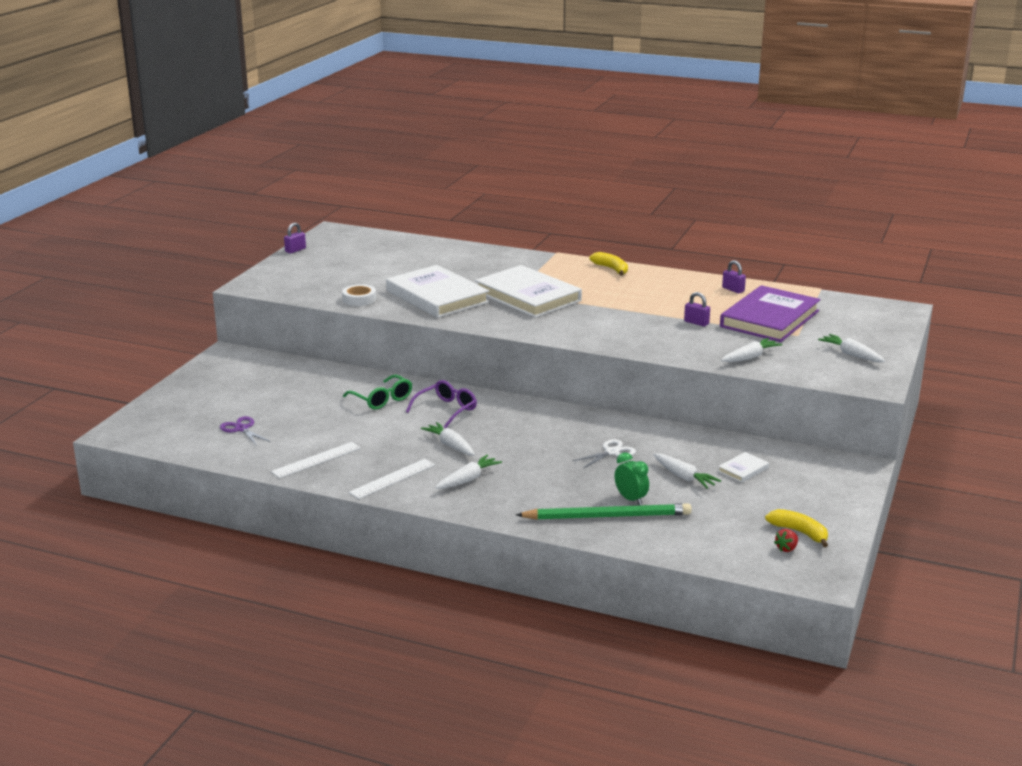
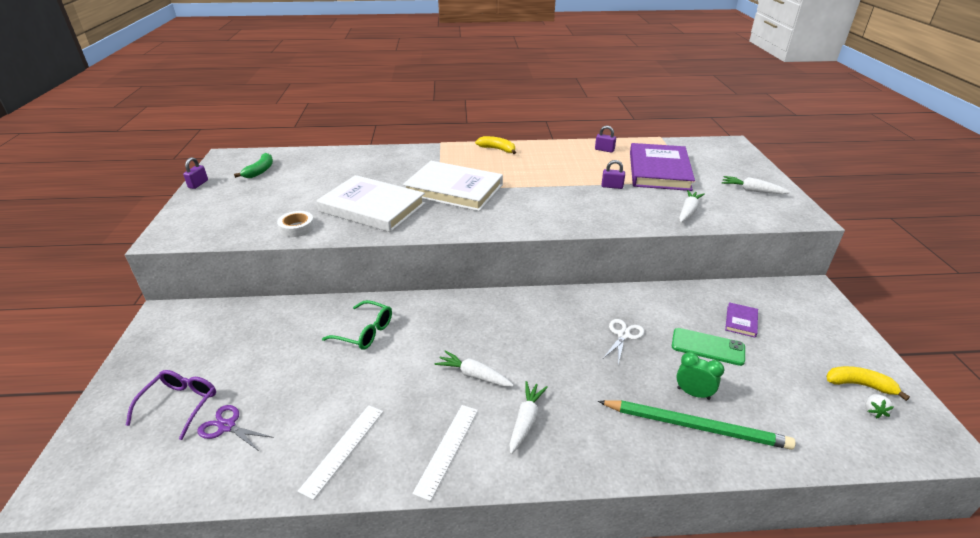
camera: 25 degrees left, 10 degrees up
(356, 248) = (260, 171): none -> green banana
(446, 410) = (437, 327): purple glasses -> purple glasses (180, 404)
(607, 516) = (696, 426): green pencil -> green pencil turned 45 degrees clockwise
(684, 477) = (707, 347): white carrot -> green phone
(743, 469) = (741, 321): white book -> purple book
(786, 548) = (873, 411): red strawberry -> white strawberry

